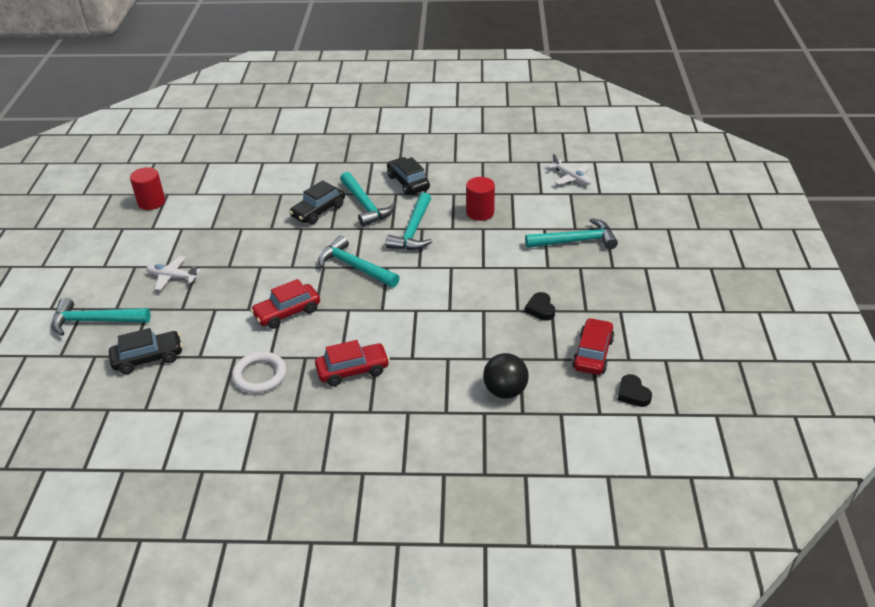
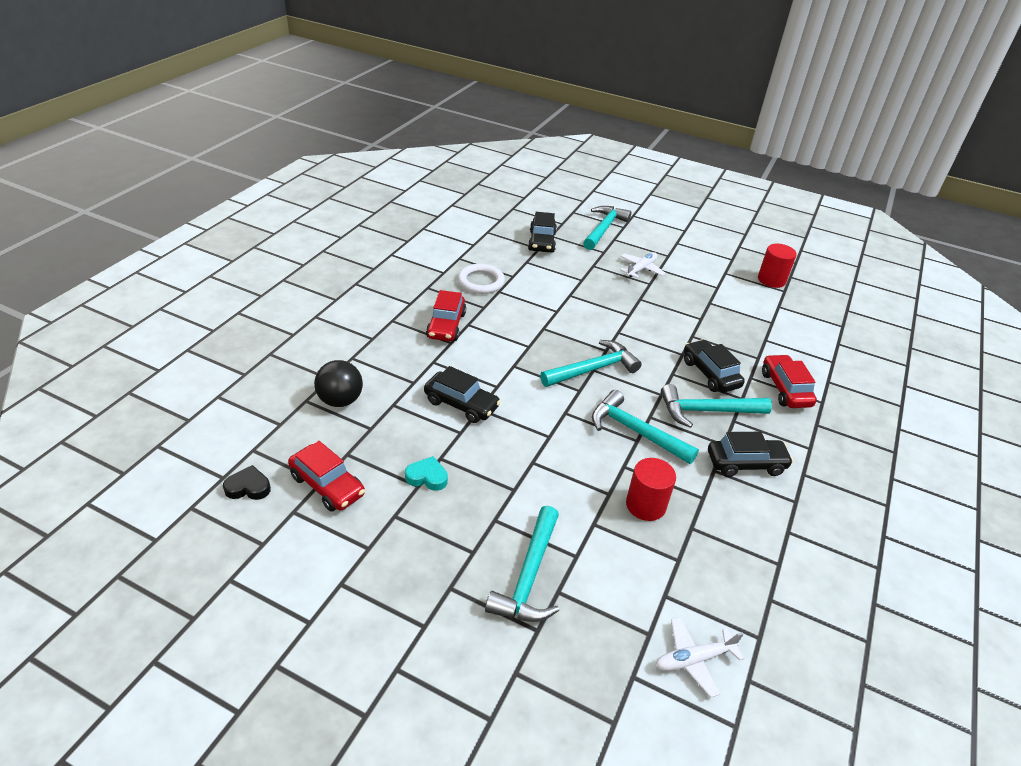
camera: 110 degrees right, 0 degrees up
(287, 313) = (549, 312): red car -> red car (785, 389)
(452, 321) = (461, 404): none -> black car
(540, 309) = (427, 477): black heart -> turquoise heart

